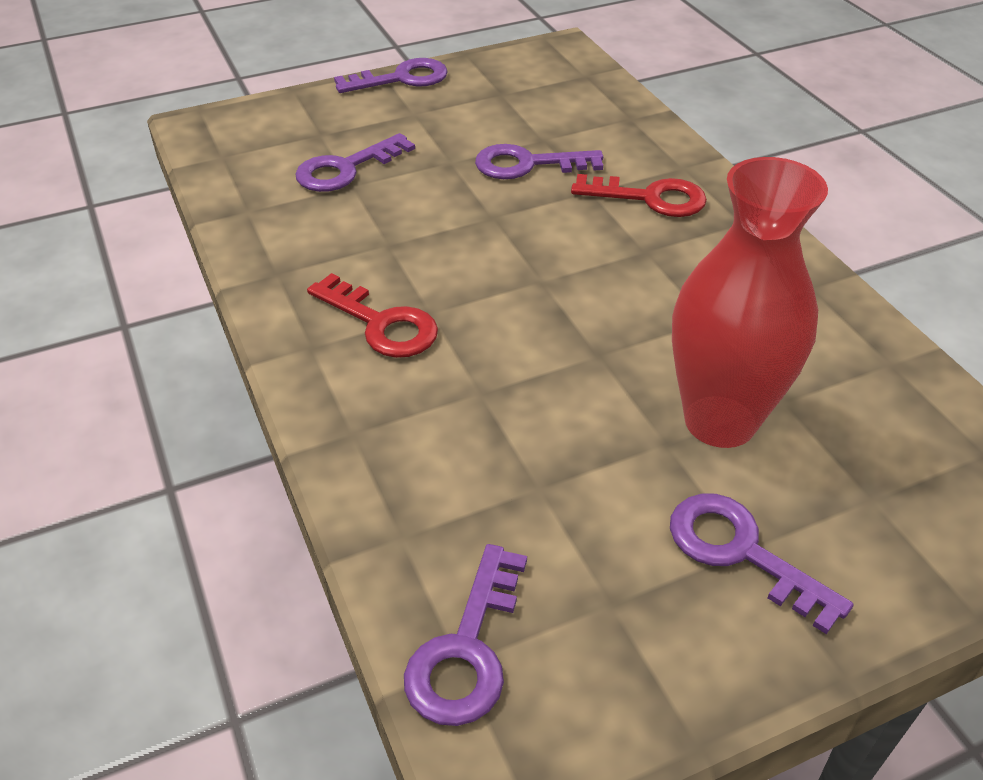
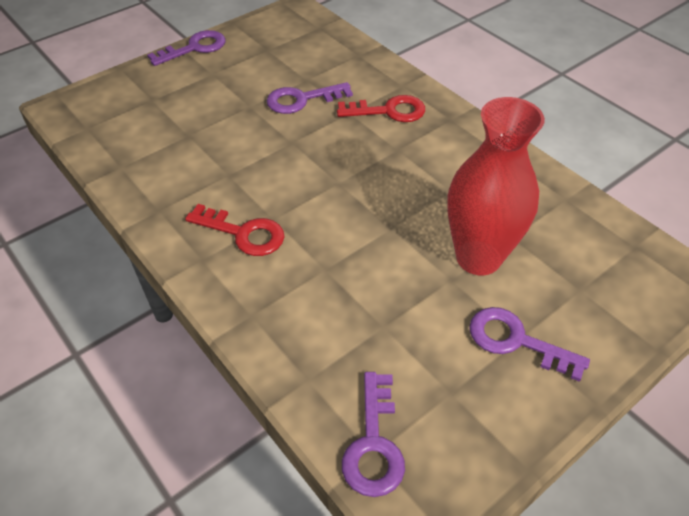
camera: 15 degrees left, 5 degrees up
(346, 169) = (179, 123): purple key -> none

